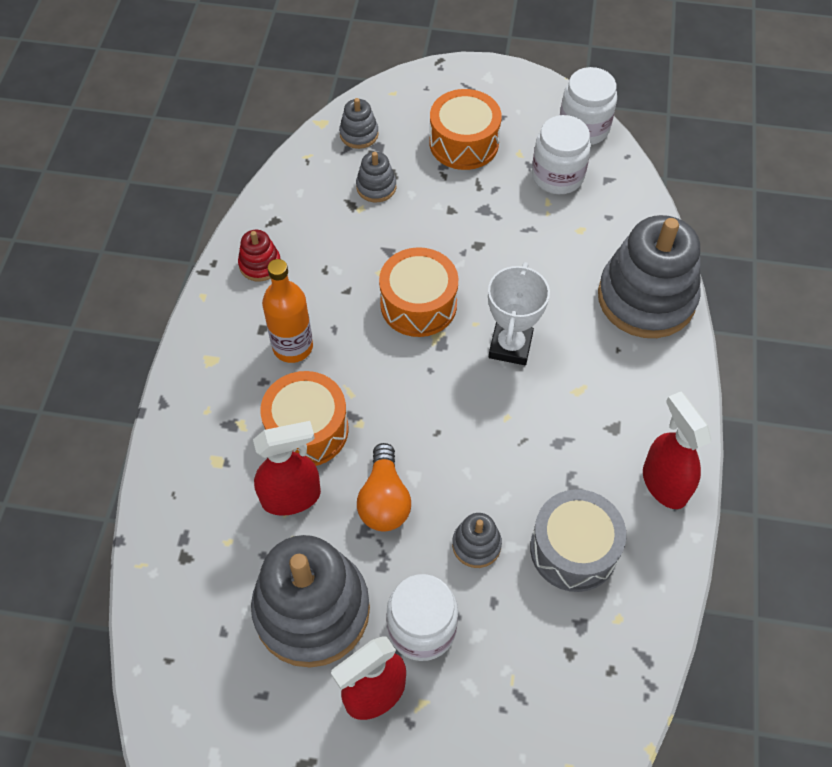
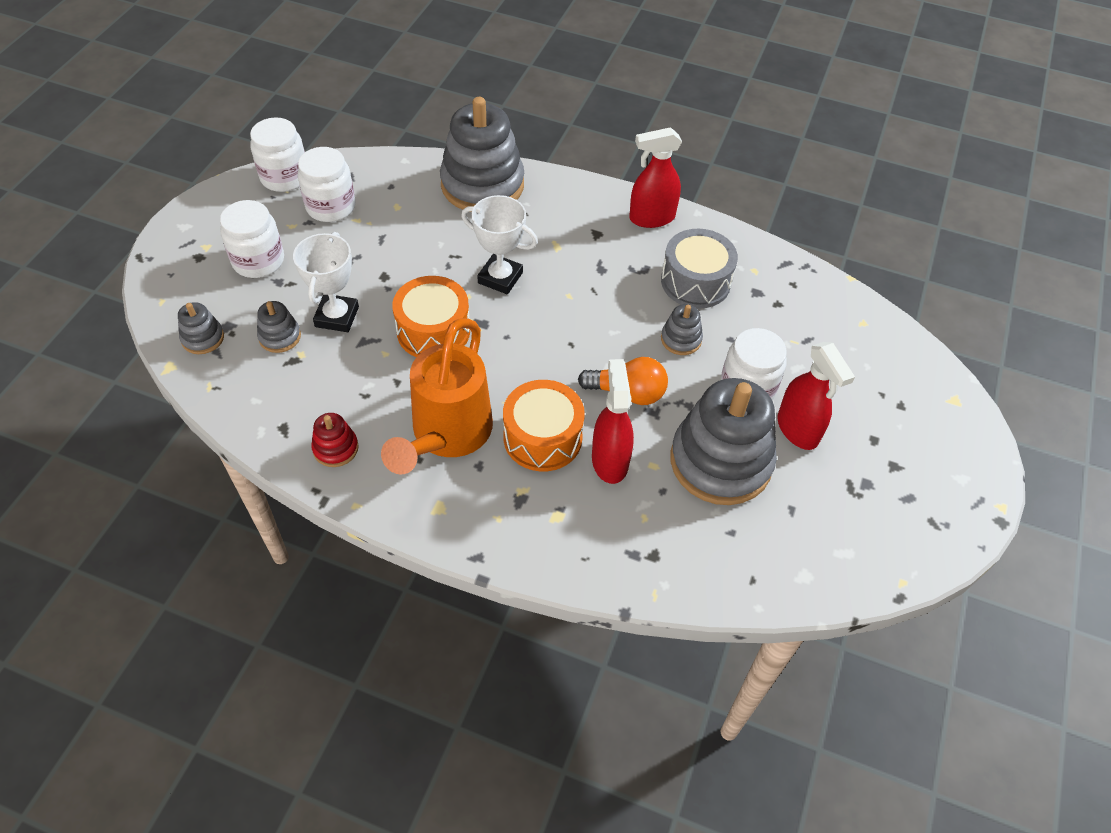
camera: 80 degrees left, 5 degrees down
(293, 347) = (447, 435): orange bottle -> orange watering can
(413, 222) = (337, 317): none -> white trophy
(464, 143) = (258, 261): orange drum -> white jar

